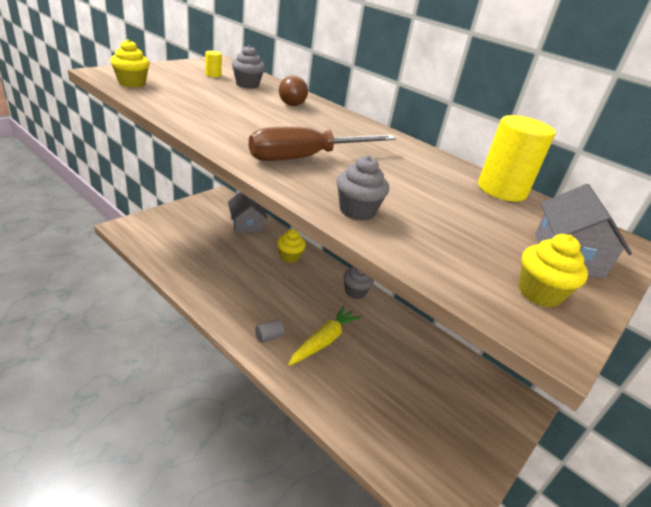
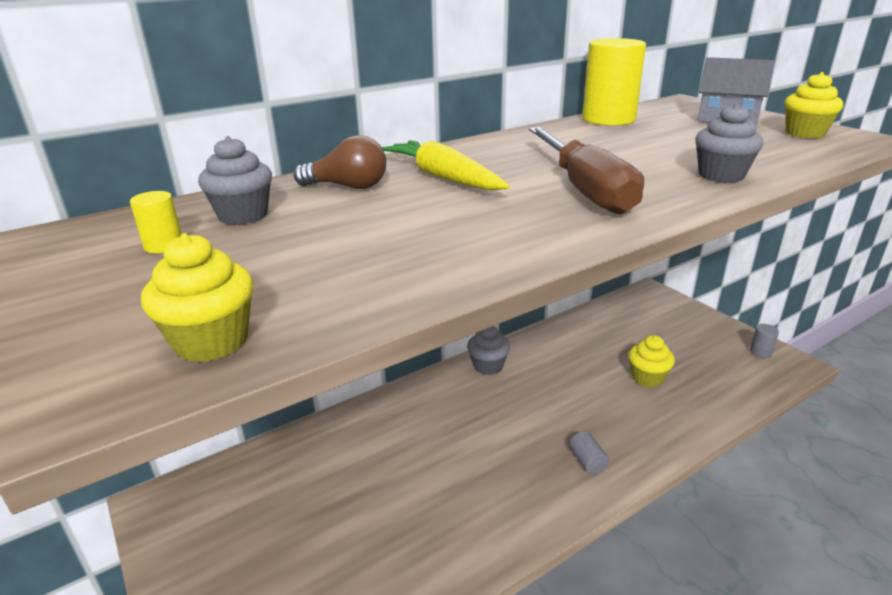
camera: 70 degrees left, 5 degrees down
(246, 224) = (283, 467): grey house -> none
(289, 257) = (398, 420): yellow cupcake -> yellow cupcake (647, 378)
(323, 341) = (588, 409): yellow carrot -> yellow carrot (443, 178)
(455, 485) = (760, 352): none -> grey cylinder

